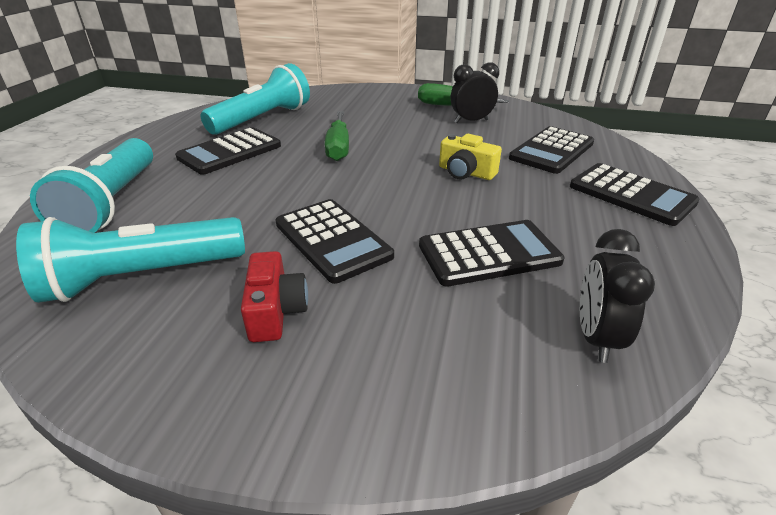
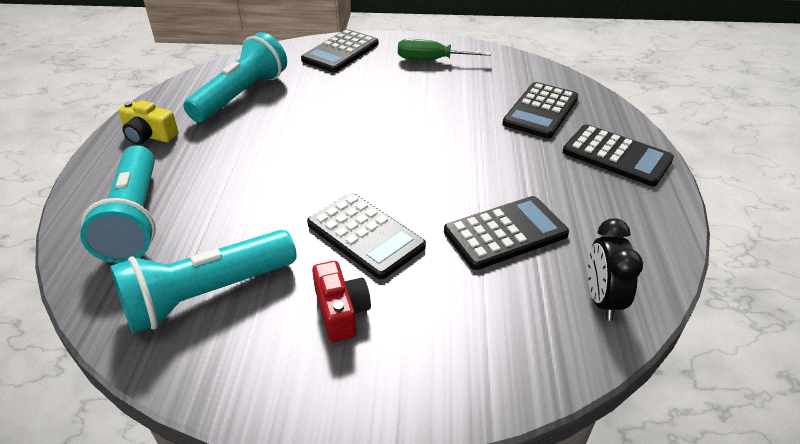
camera: 10 degrees left, 5 degrees up
(230, 152) = (225, 143): black calculator -> black calculator (340, 52)
(338, 147) = (334, 126): green screwdriver -> none
(466, 172) = (466, 145): yellow camera -> yellow camera (149, 135)
(471, 121) = (457, 79): black clock -> none

